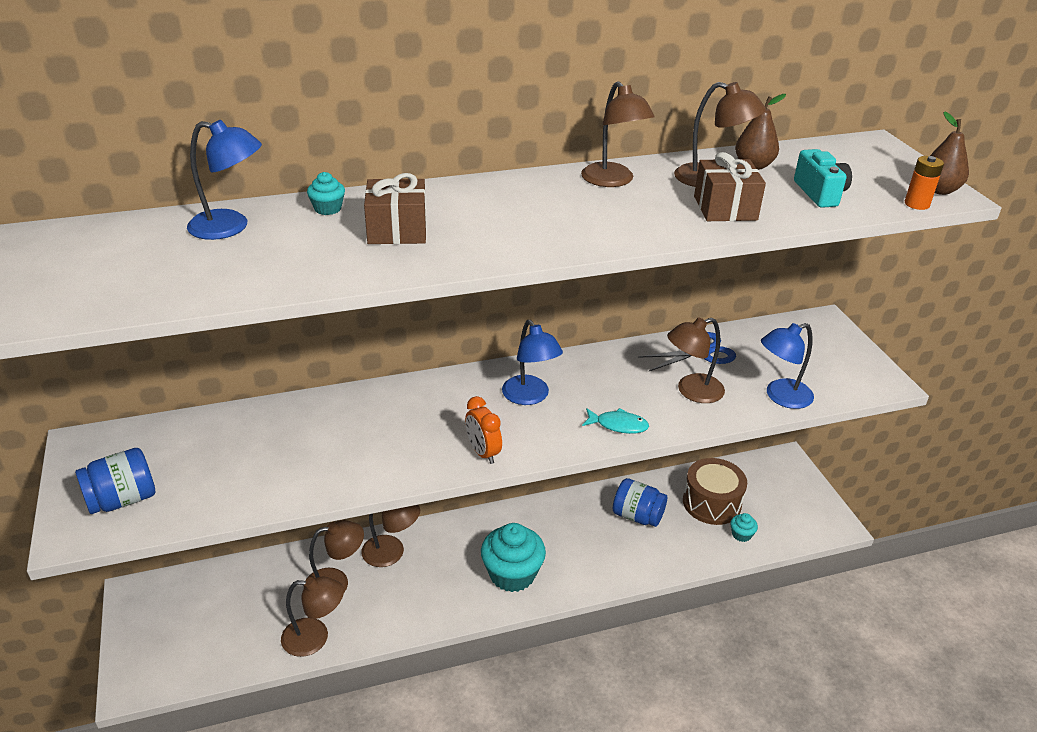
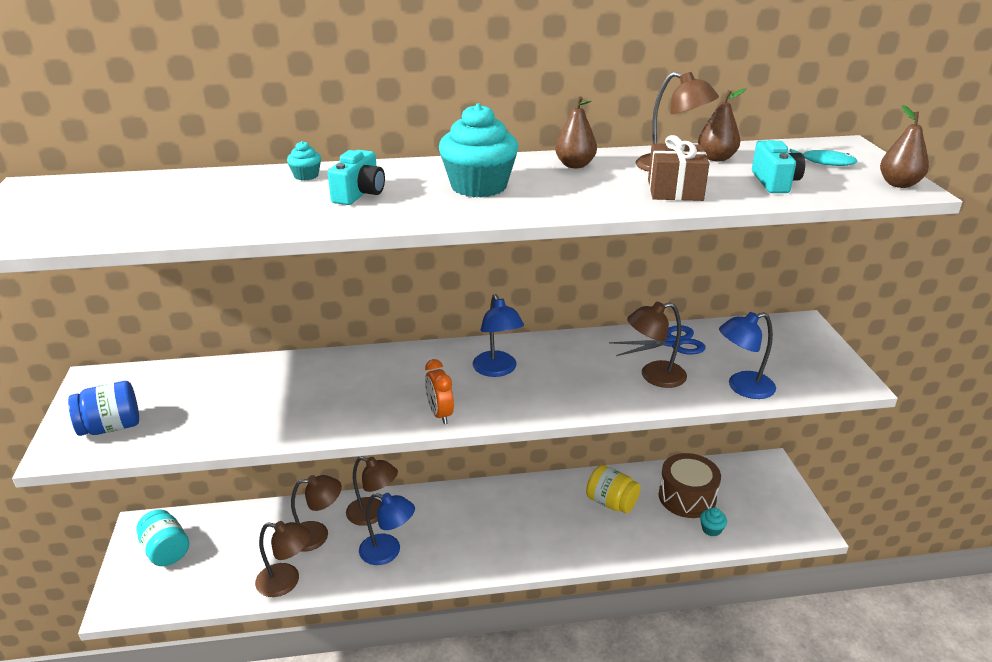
camera: 10 degrees right, 5 degrees down
(171, 618) = (166, 551): none -> turquoise jar
(230, 227) = (215, 185): blue lamp -> blue lamp (388, 552)
(397, 230) = (359, 194): brown gift -> turquoise camera
(512, 574) = (480, 544): turquoise cupcake -> turquoise cupcake (479, 186)
(613, 181) = (575, 165): brown lamp -> brown pear
(618, 425) = (574, 400): turquoise fish -> turquoise fish (823, 162)
(637, 516) = (611, 502): blue jar -> yellow jar
(917, 204) = (872, 194): orange battery -> none

